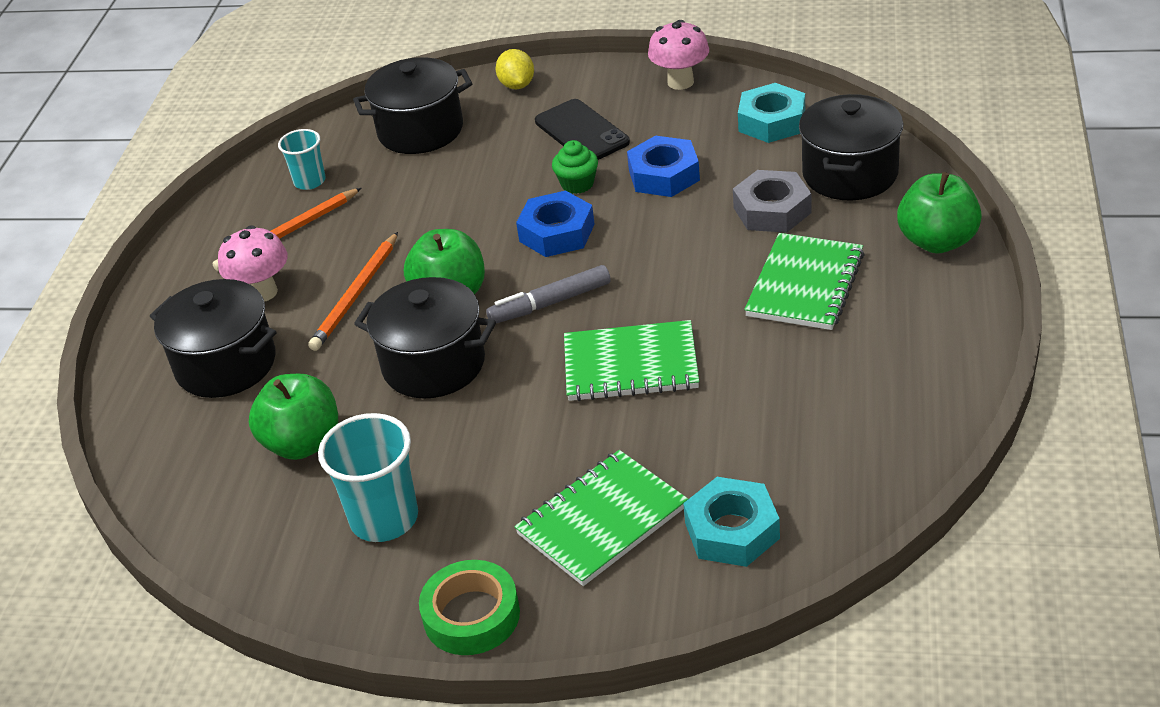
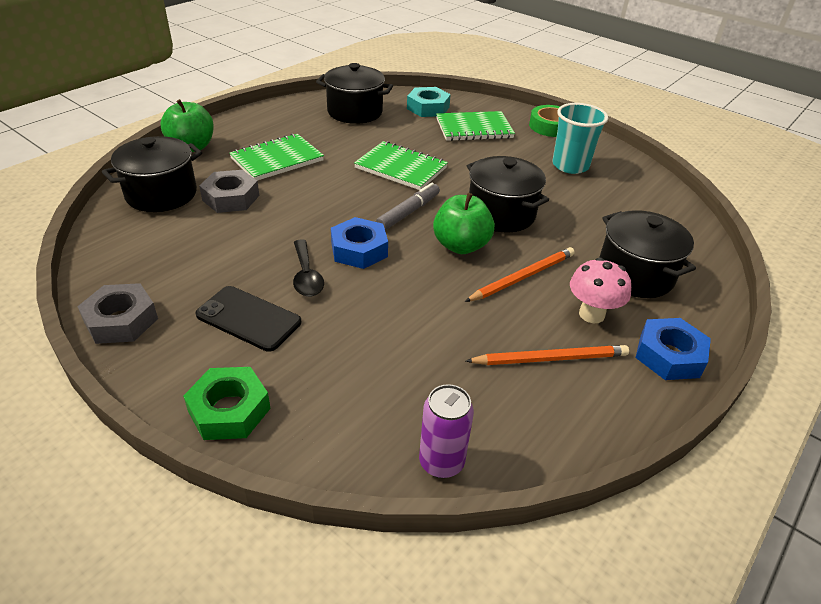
camera: 155 degrees left, 0 degrees up
(303, 443) = (598, 210): green apple -> none
(309, 181) = (504, 408): turquoise cup -> none
(337, 132) = (441, 462): none -> purple can
(420, 130) = (363, 408): black pot -> black pot (355, 112)
(517, 85) = (229, 410): yellow lemon -> green nut
(550, 303) = (408, 212): grey marker -> grey marker turned 60 degrees counterclockwise
(577, 184) = (306, 276): green cupcake -> black spoon
(582, 132) = (248, 318): black phone -> black phone turned 60 degrees counterclockwise
(664, 175) = (249, 251): blue nut -> blue nut (669, 355)
(680, 82) = (121, 320): pink mushroom -> grey nut
(771, 121) = (133, 249): turquoise nut -> none

